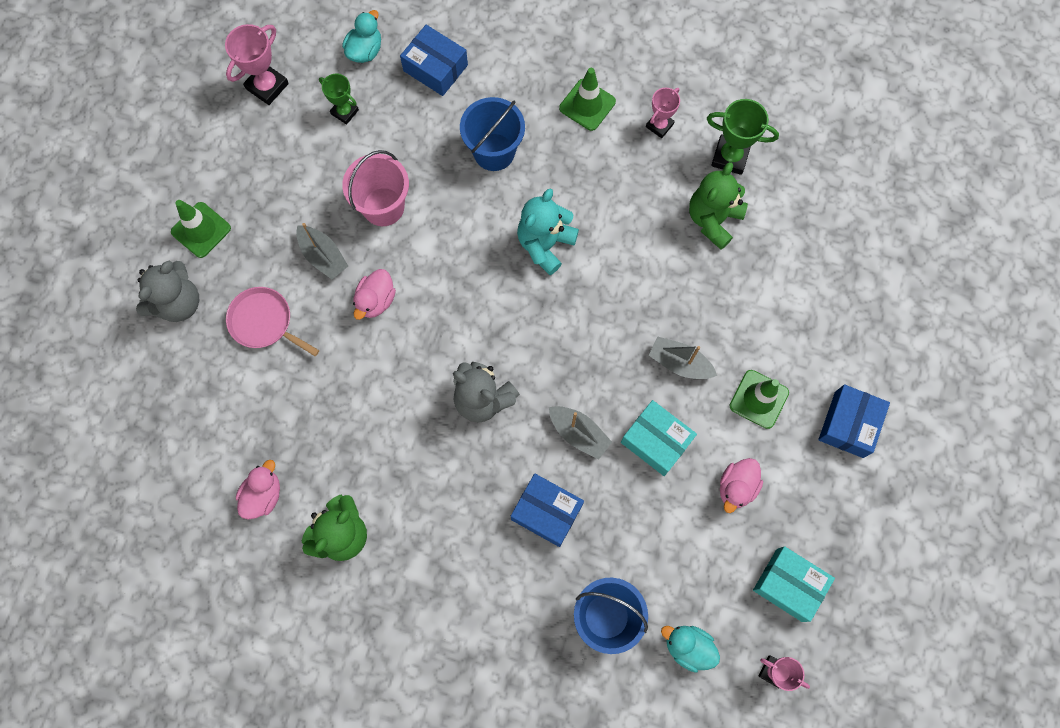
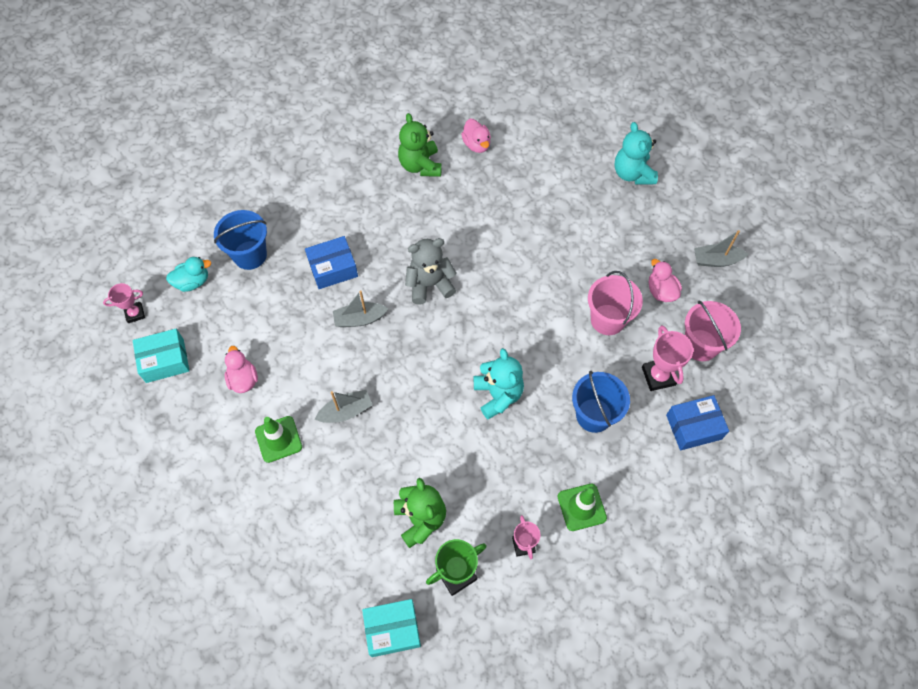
camera: 130 degrees right, 10 degrees down
(178, 303) = (632, 173): grey teddy bear -> turquoise teddy bear
(201, 230) = (674, 212): green traffic cone -> none
(264, 322) = (582, 207): pink pan -> none
(267, 86) = (758, 313): pink trophy -> pink trophy (658, 376)
(323, 256) = (600, 264): grey boat -> grey boat (716, 260)
(344, 112) = (700, 345): green trophy -> pink bucket
(365, 50) = (743, 391): turquoise duck -> none
(376, 300) = (545, 272): pink duck -> pink duck (661, 291)
(656, 441) = (313, 357): turquoise box -> turquoise box (392, 629)
(849, 424) = (209, 480): blue box -> none

